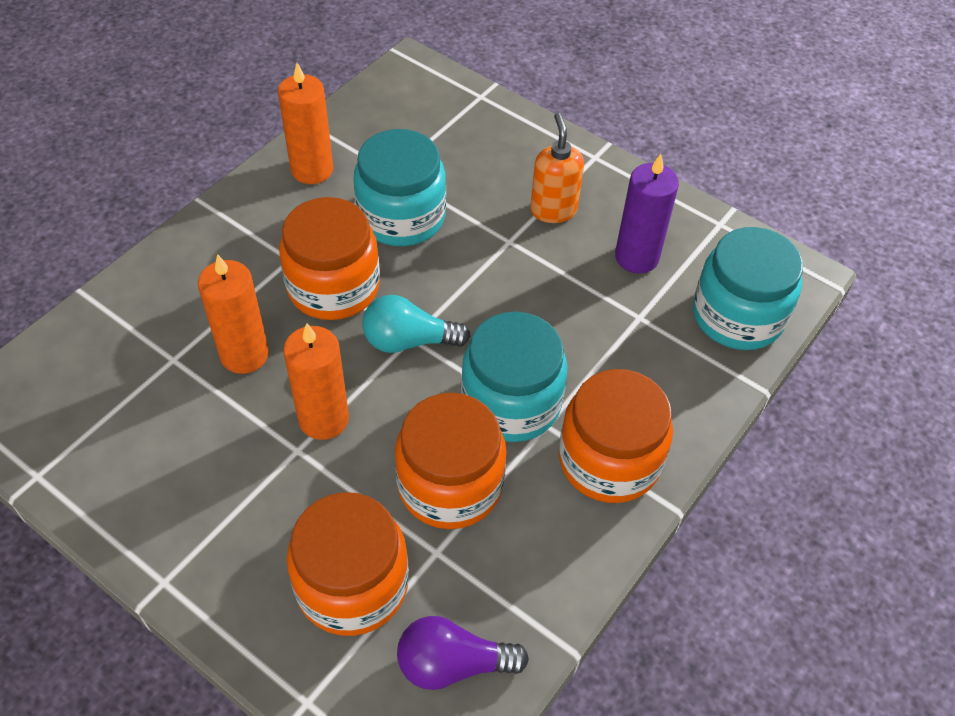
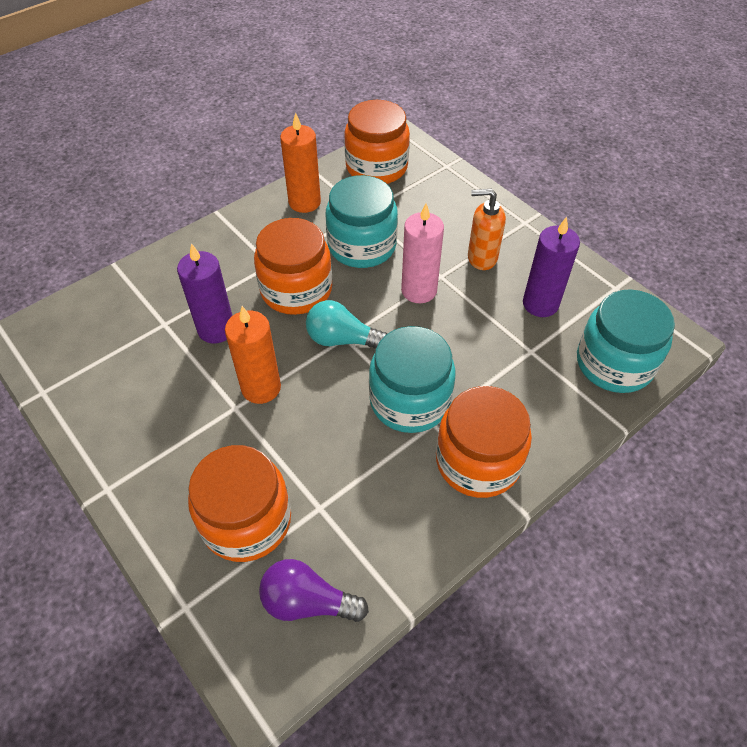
camera: 15 degrees right, 0 degrees up
(244, 354) = (216, 329): orange candle -> purple candle
(450, 484) = (344, 456): orange jar -> orange jar (376, 167)
(487, 263) = (419, 290): none -> pink candle
(553, 210) = (481, 258): orange soap dispenser -> orange soap dispenser turned 90 degrees counterclockwise

